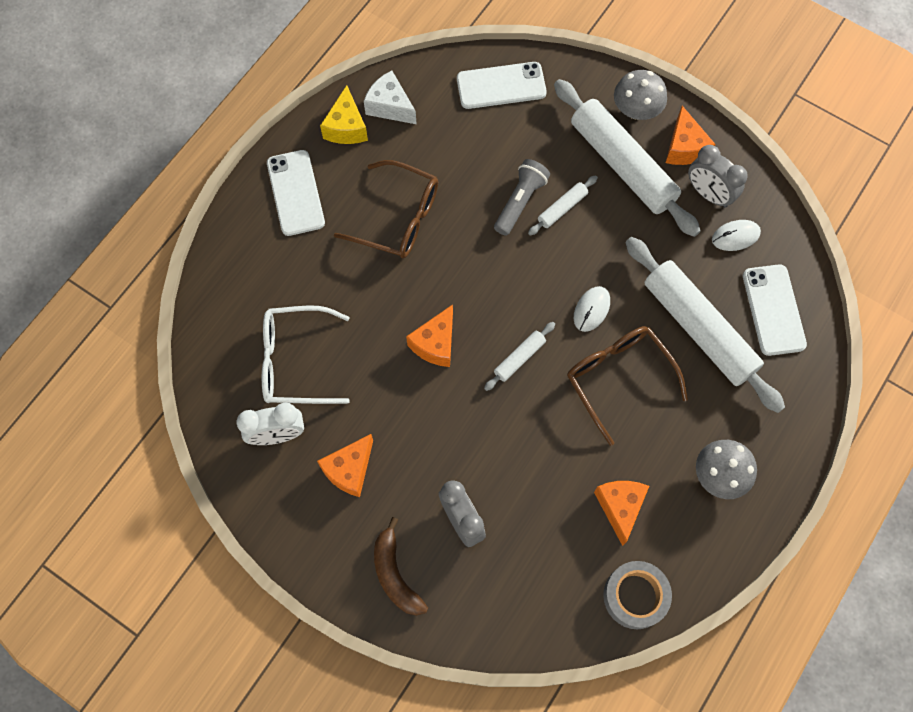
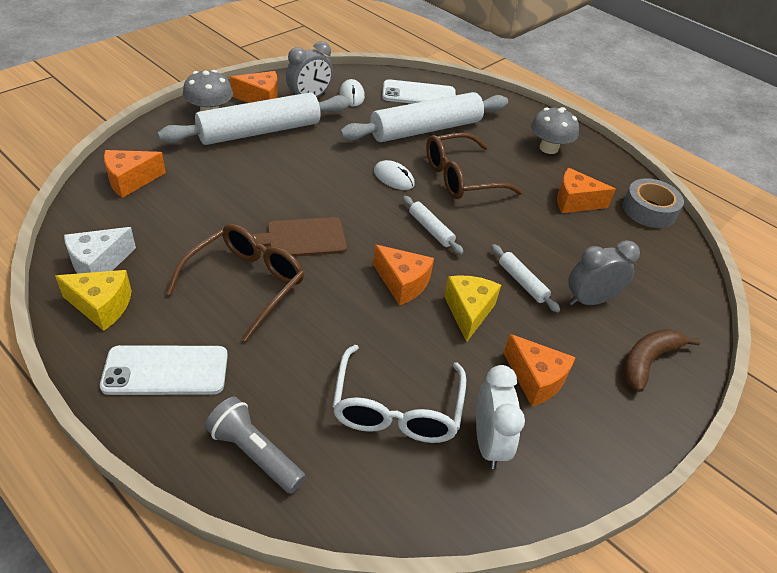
camera: 85 degrees left, 25 degrees down
(395, 574) = (648, 361): brown banana -> brown banana turned 150 degrees clockwise
(415, 406) = (468, 312): none -> yellow cheese
(469, 247) = (302, 238): none -> brown cutting board
(501, 86) = (130, 180): white phone -> orange cheese
(520, 202) = (268, 196): grey flashlight -> grey flashlight (254, 454)
(562, 208) = (287, 172): white rolling pin -> white rolling pin (522, 282)

